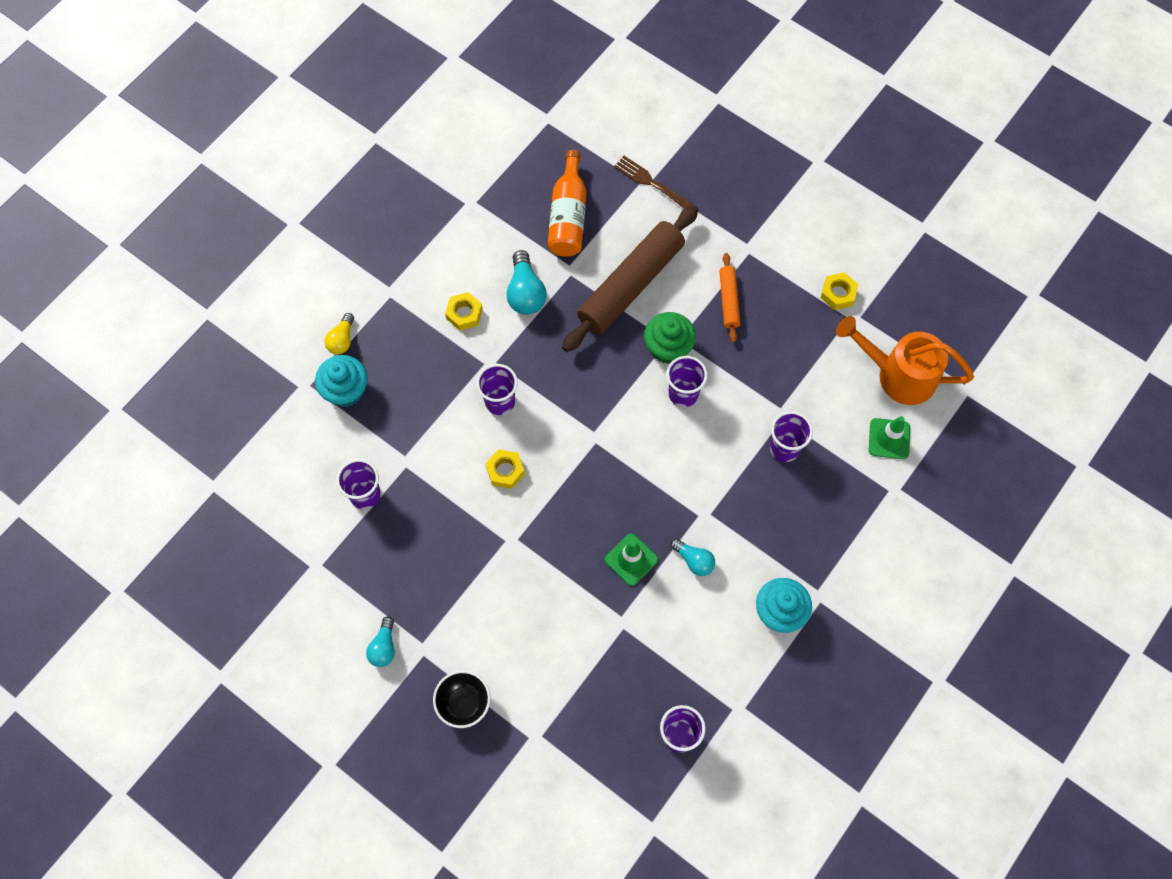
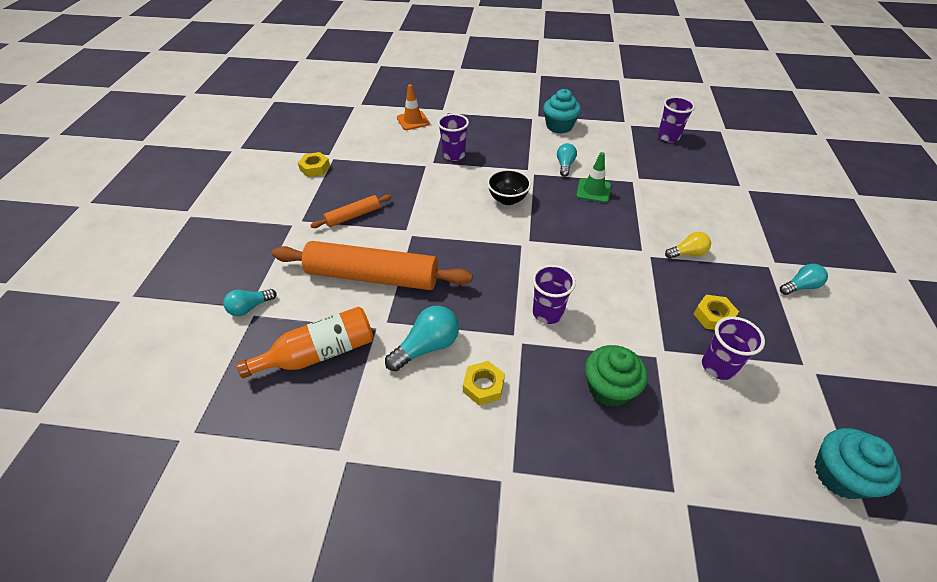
camera: 120 degrees left, 20 degrees down
(342, 340) = (599, 491): yellow light bulb -> yellow light bulb (687, 253)
(346, 390) = (647, 448): turquoise cupcake -> turquoise cupcake (839, 475)
(464, 703) = (772, 226): black bowl -> black bowl (507, 199)
(505, 471) = (600, 281): yellow nut -> yellow nut (713, 316)
(631, 285) = (372, 276): brown rolling pin -> orange rolling pin
(650, 182) = (250, 307): brown fork -> turquoise light bulb
(668, 347) = (417, 233): green cupcake -> green cupcake (609, 388)
(683, 394) = (451, 211): purple cup -> none
(889, 439) = (413, 121): green traffic cone -> orange traffic cone
(898, 375) = (364, 129): orange watering can -> none

